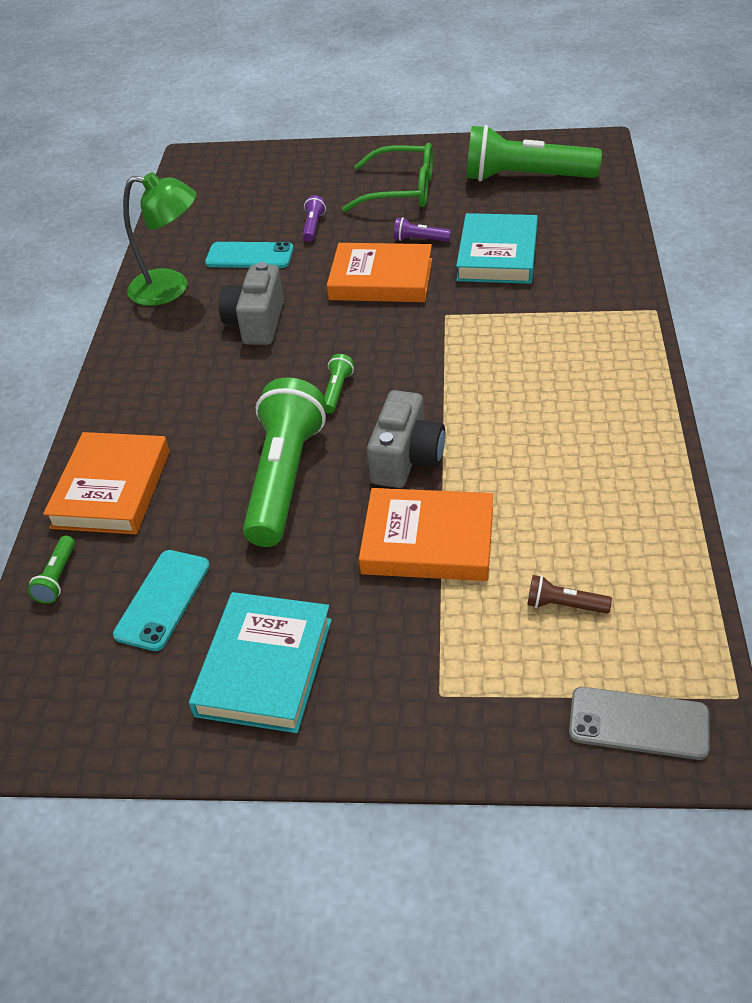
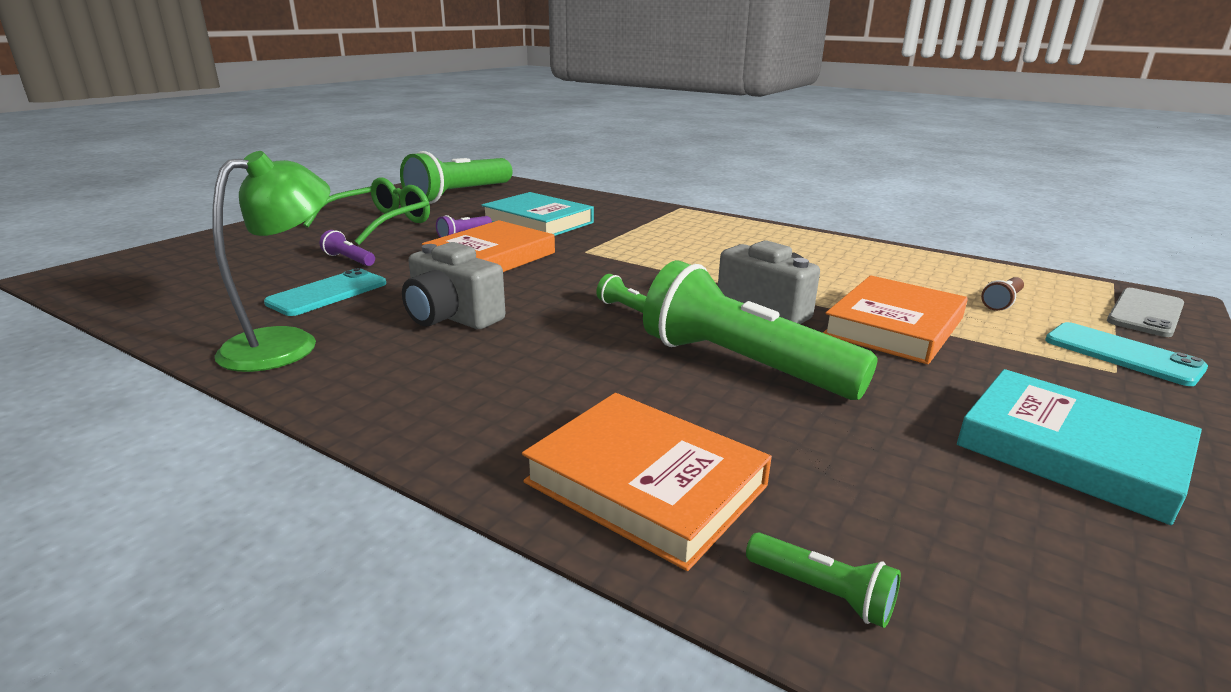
camera: 65 degrees left, 20 degrees down
(163, 600) = (922, 496): turquoise phone -> turquoise phone (1122, 354)

